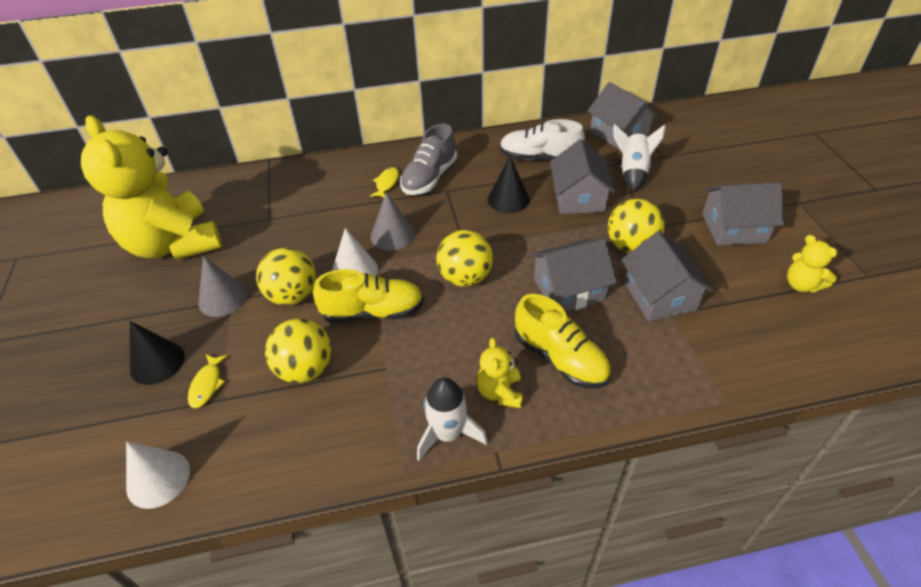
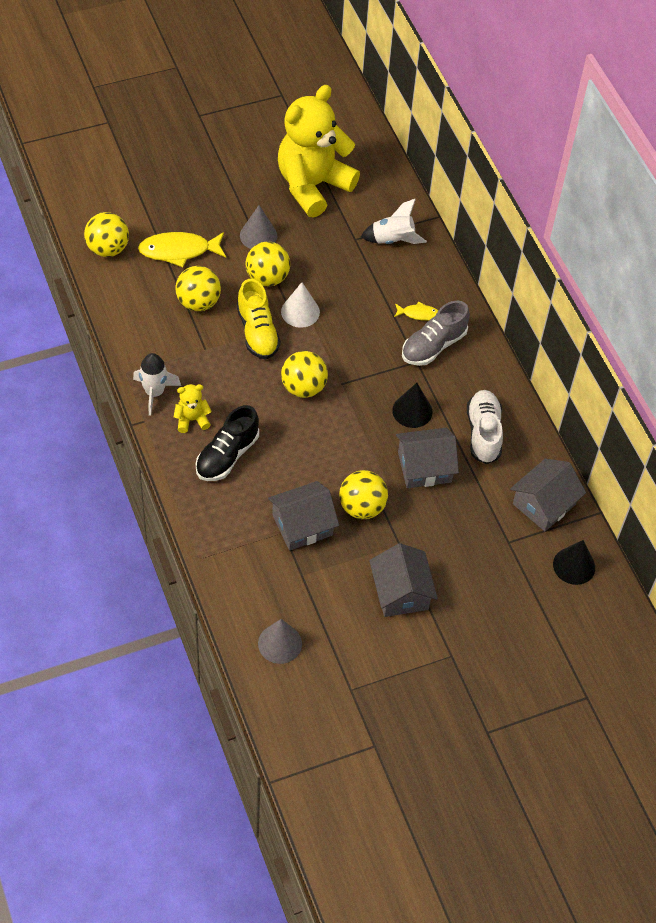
camera: 75 degrees right, 10 degrees up
(157, 362) = (194, 217): black cone -> black cone (574, 565)
(158, 479) = (108, 249): white cone -> yellow ball
(207, 385) = (179, 251): yellow fish -> yellow fish, size x1.91
(392, 235) = (347, 330): grey cone -> grey cone (280, 643)
(429, 178) = (433, 346): grey shoe -> grey shoe turned 60 degrees counterclockwise
(560, 358) = (227, 455): yellow shoe -> black shoe
(569, 290) = (300, 460): grey house -> none
(632, 172) = (475, 514): white rocket -> white rocket (393, 239)
(801, 285) = (331, 633): yellow teddy bear -> none

